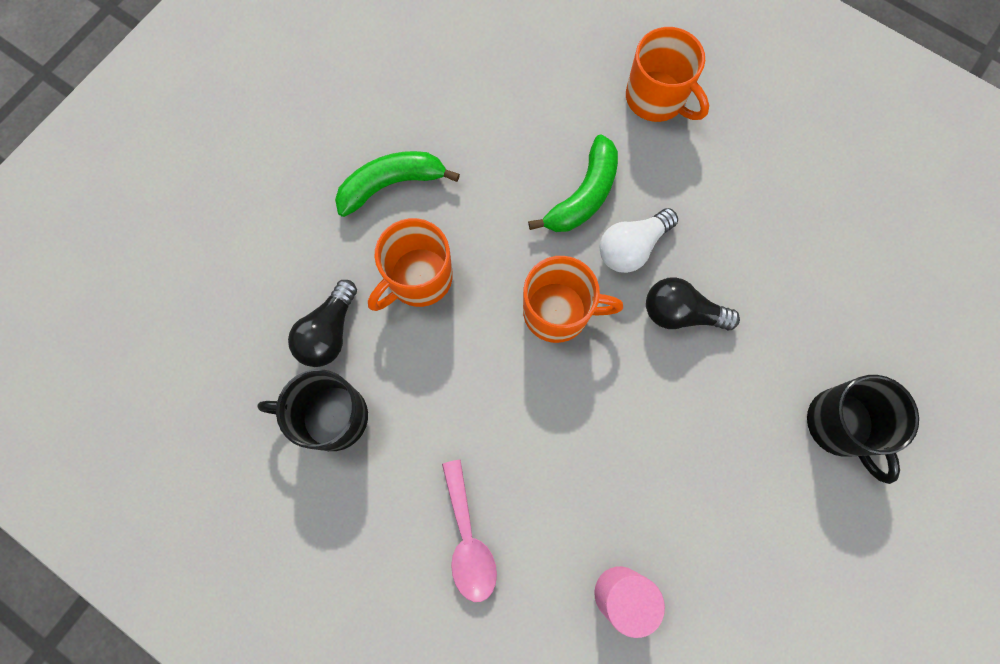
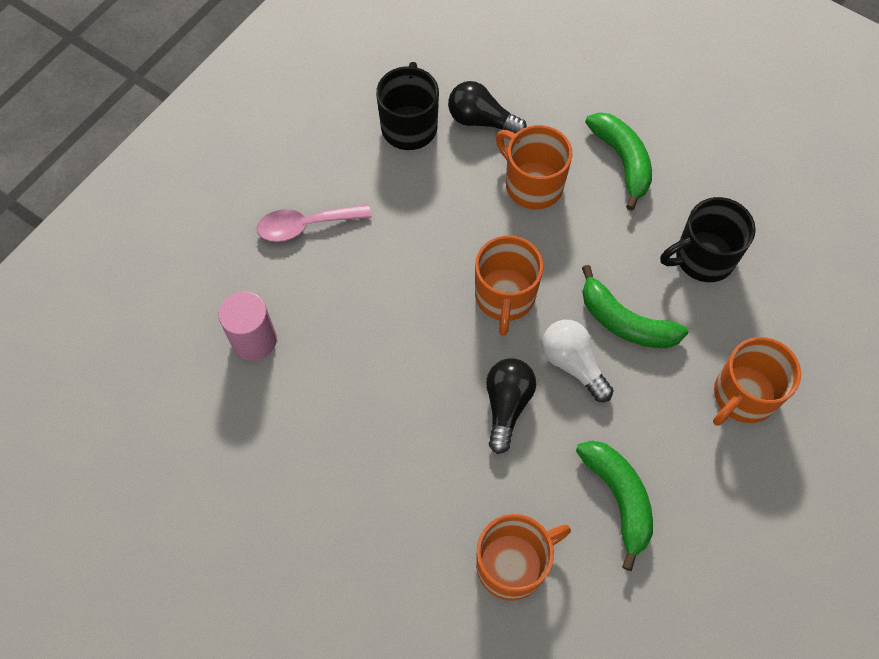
camera: 90 degrees right, 10 degrees down
(767, 214) = (618, 498): none -> green banana
(840, 425) = (395, 549): black mug -> black mug (703, 257)
(841, 312) = (512, 565): none -> orange mug

